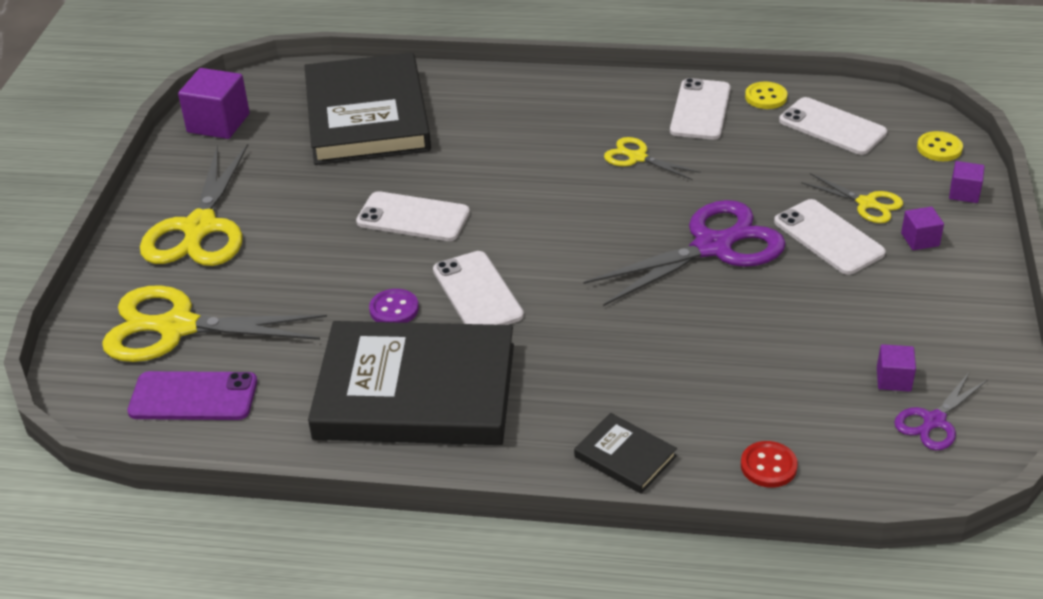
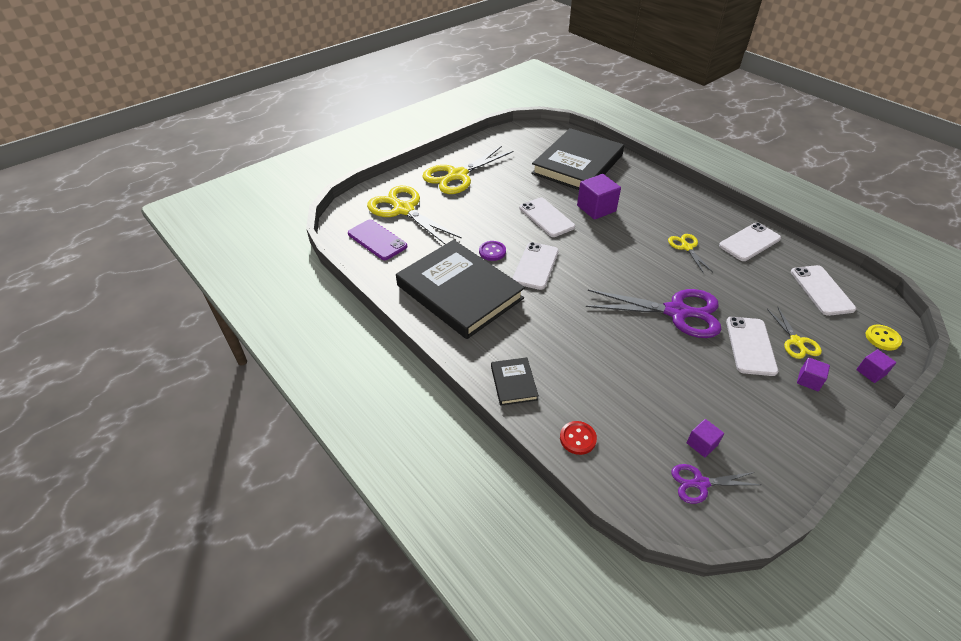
camera: 40 degrees right, 5 degrees up
(218, 123) = (513, 138): purple cube -> purple cube (596, 208)
(766, 97) = (797, 255): yellow button -> none

